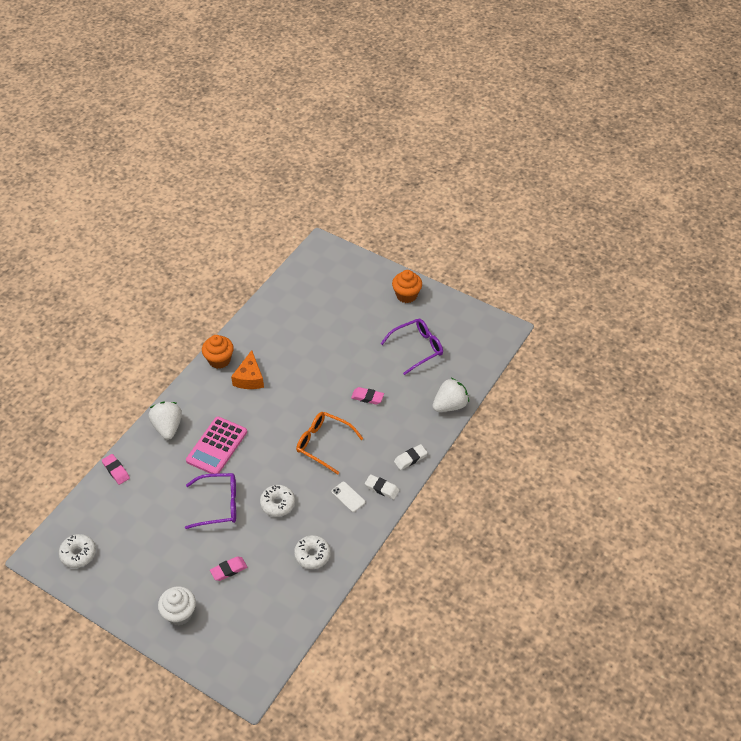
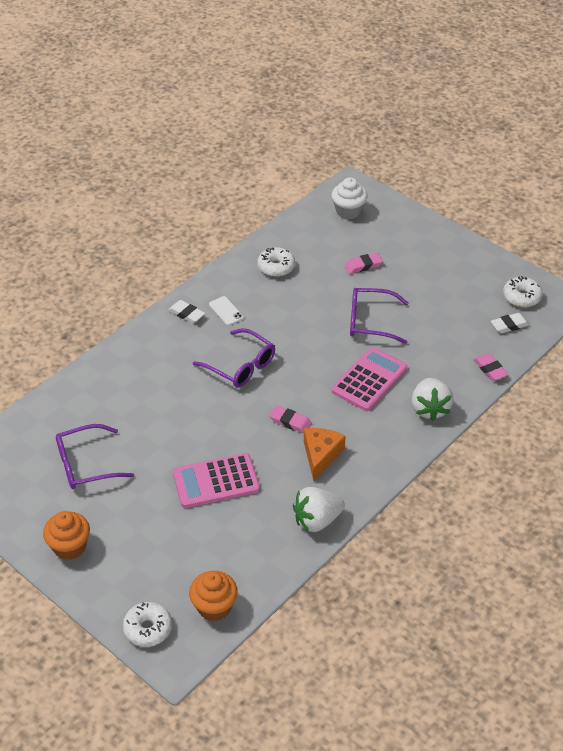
camera: 170 degrees left, 5 degrees down
(179, 613) = (413, 239): white cupcake -> white cupcake (348, 211)
(219, 360) = (360, 486): orange cupcake -> orange cupcake (214, 607)
(278, 504) = (305, 314): white donut -> white donut (148, 629)
(322, 349) = (216, 481): none -> pink calculator
(324, 444) = (240, 365): orange glasses -> purple glasses
(367, 397) = (173, 411): pink eraser -> pink eraser (290, 422)
(410, 458) = (144, 338): white eraser -> white eraser (509, 325)
(450, 405) = (74, 388): white strawberry -> white strawberry (317, 520)

